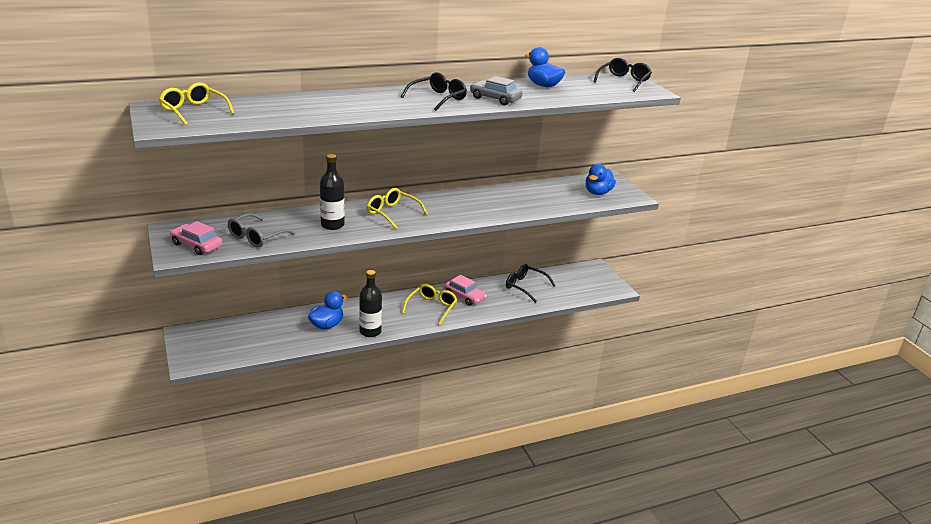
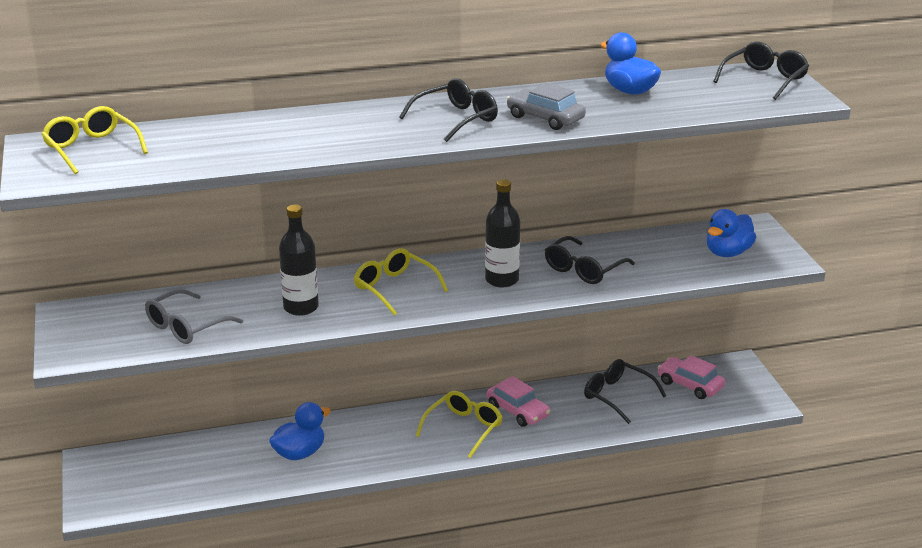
camera: 10 degrees right, 0 degrees up
(196, 245) = (99, 339): pink car -> pink car (690, 385)
(370, 332) = (363, 466): black bottle -> black bottle (502, 280)
(511, 202) = (584, 269): none -> black glasses

